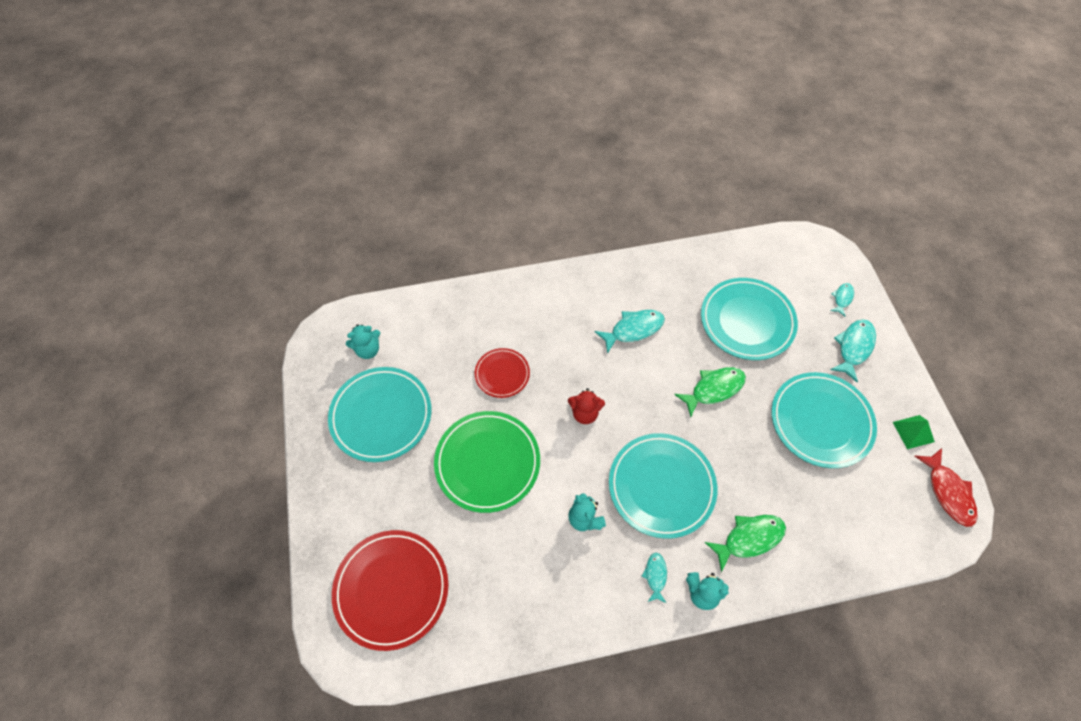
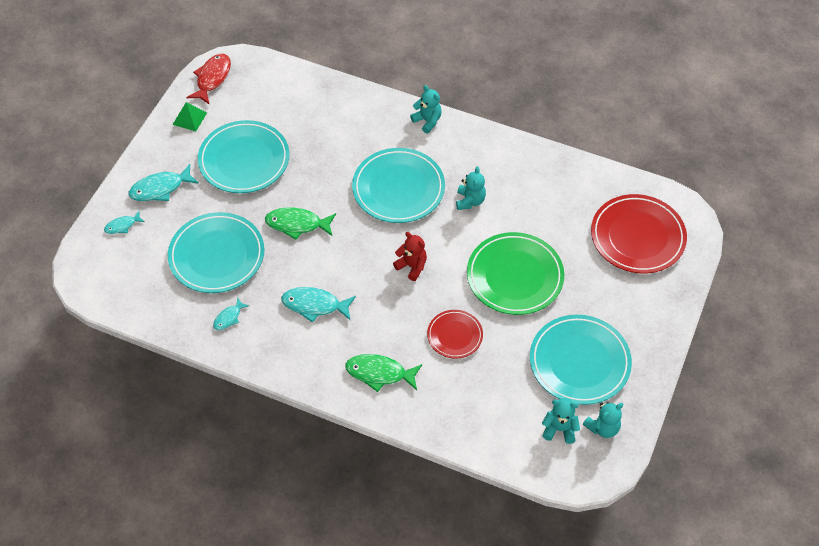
camera: 145 degrees left, 5 degrees down
(332, 371) = (603, 427): none -> turquoise teddy bear
(655, 575) = (449, 145): turquoise fish -> turquoise fish (229, 318)
(749, 538) = (368, 129): green fish -> green fish (379, 373)

